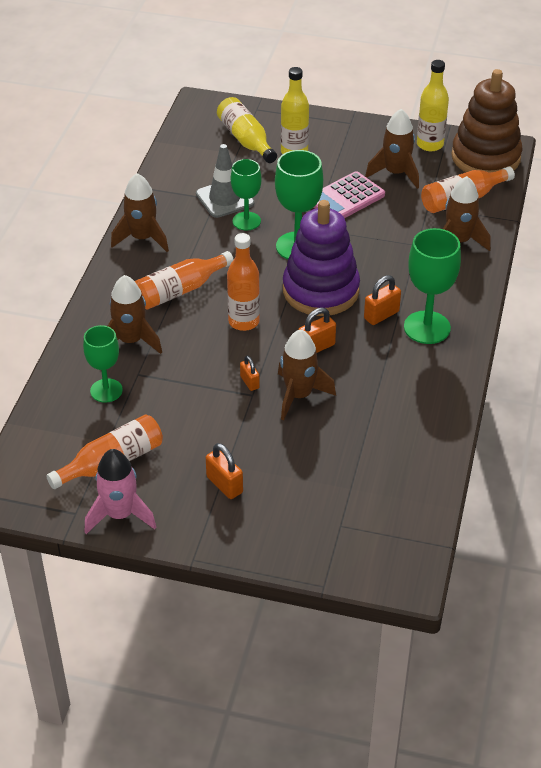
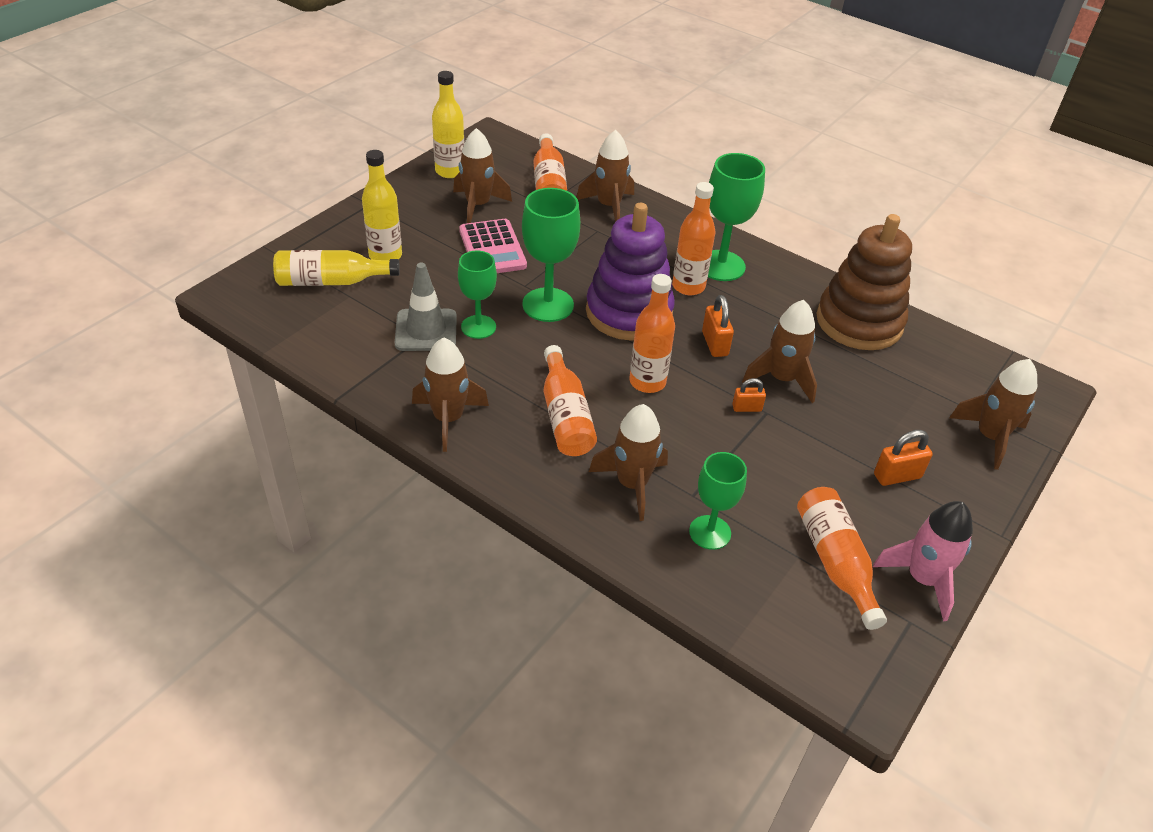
camera: 70 degrees left, 0 degrees up
(310, 540) = (989, 437): none -> brown rocket
(381, 315) = (688, 286): orange padlock -> orange bottle
(485, 157) = (497, 149): brown stacking toy -> brown stacking toy (859, 322)

